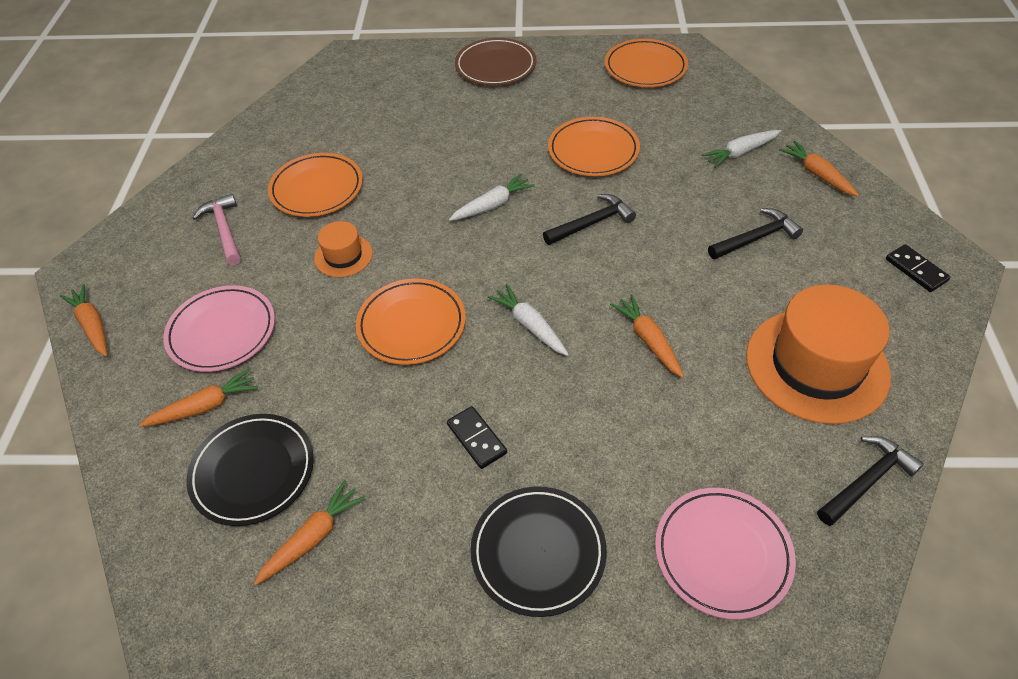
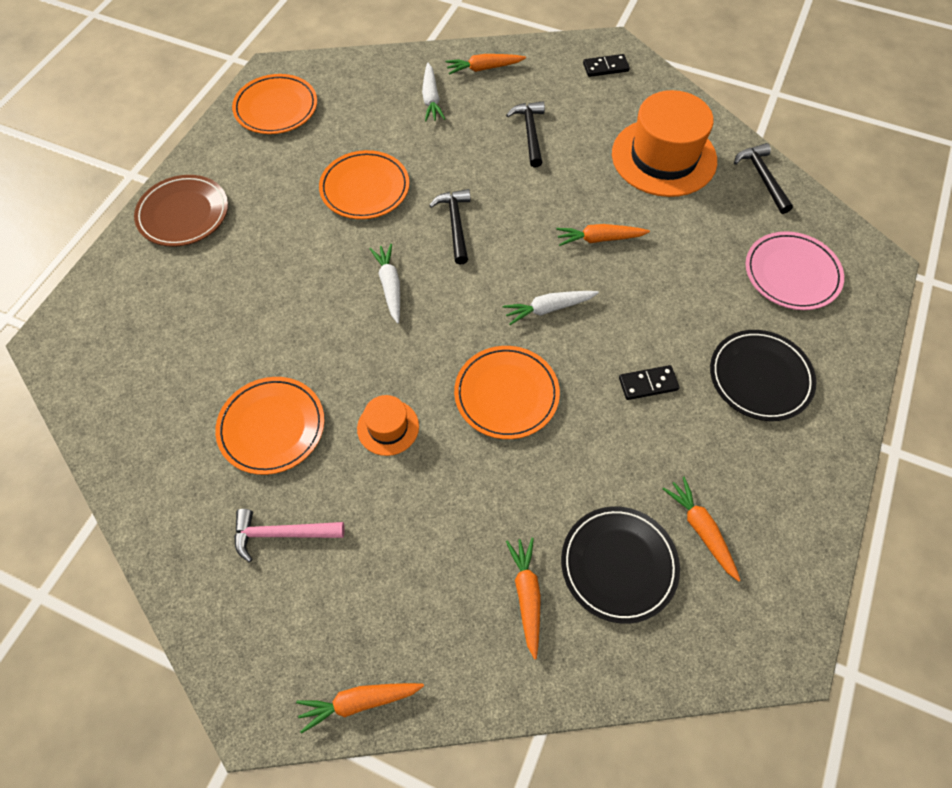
camera: 70 degrees left, 10 degrees up
(222, 332) = (435, 563): pink plate -> none

